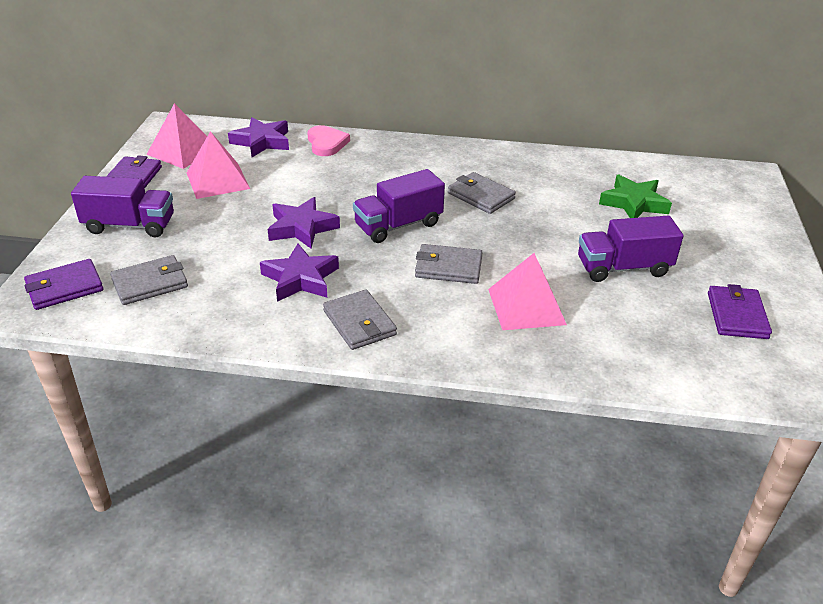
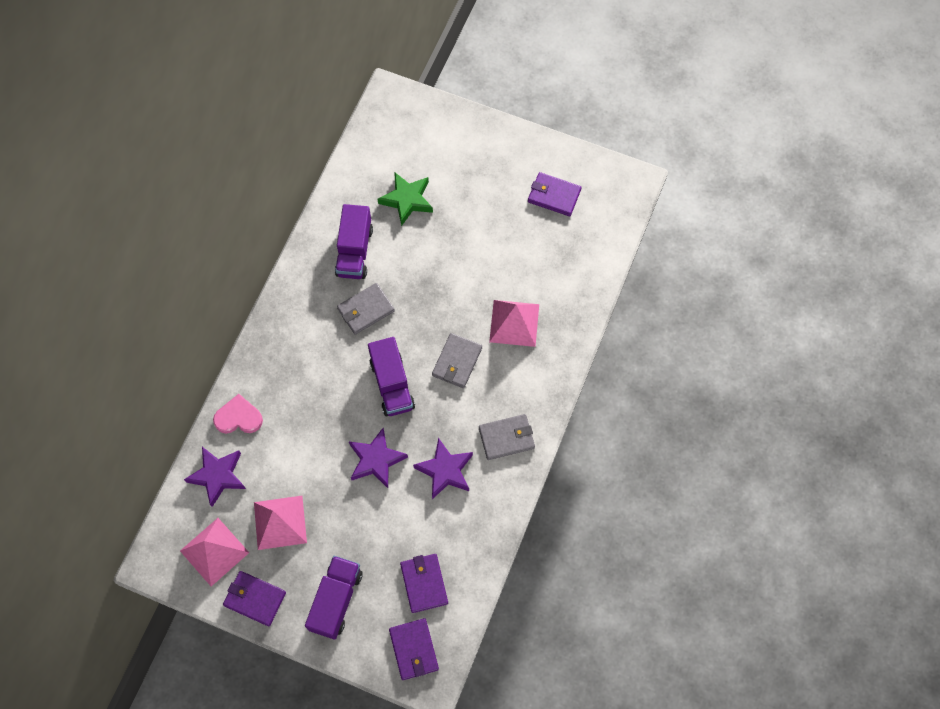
camera: 75 degrees left, 30 degrees up
(150, 283) = (424, 583): grey wallet -> purple wallet
(623, 268) = (487, 243): purple truck -> purple truck (354, 251)

